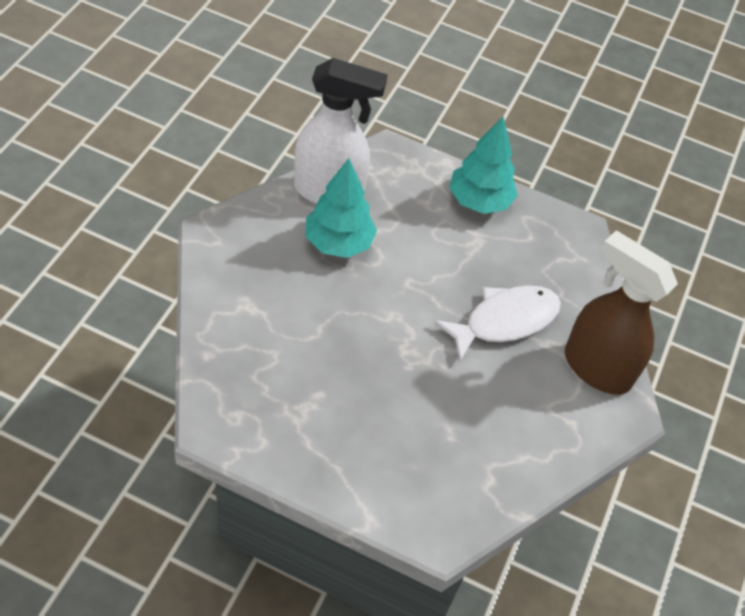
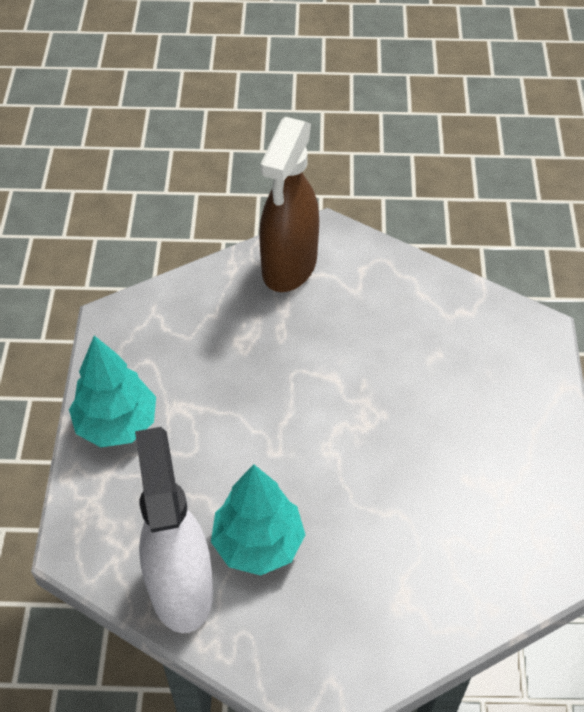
camera: 105 degrees left, 0 degrees up
(505, 321) = (276, 351): white fish -> none

